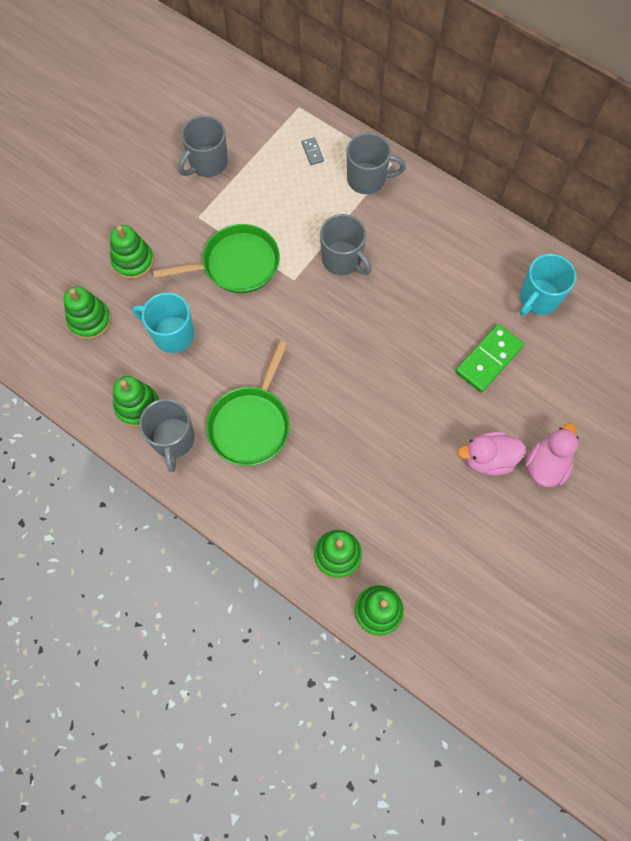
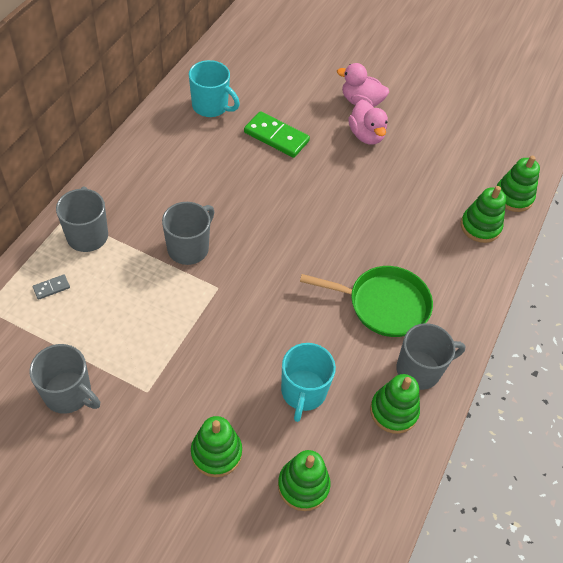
camera: 105 degrees left, 15 degrees down
(236, 264) = (206, 342): green pan -> none

